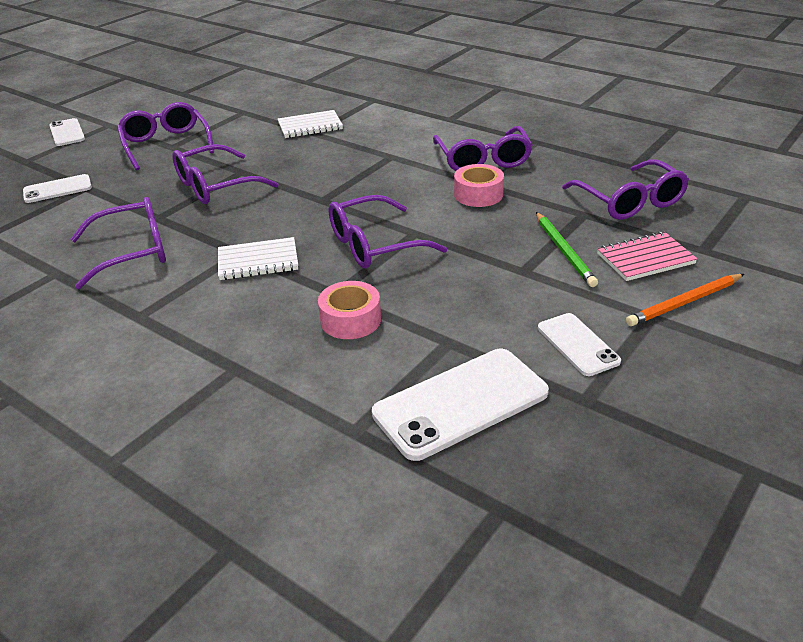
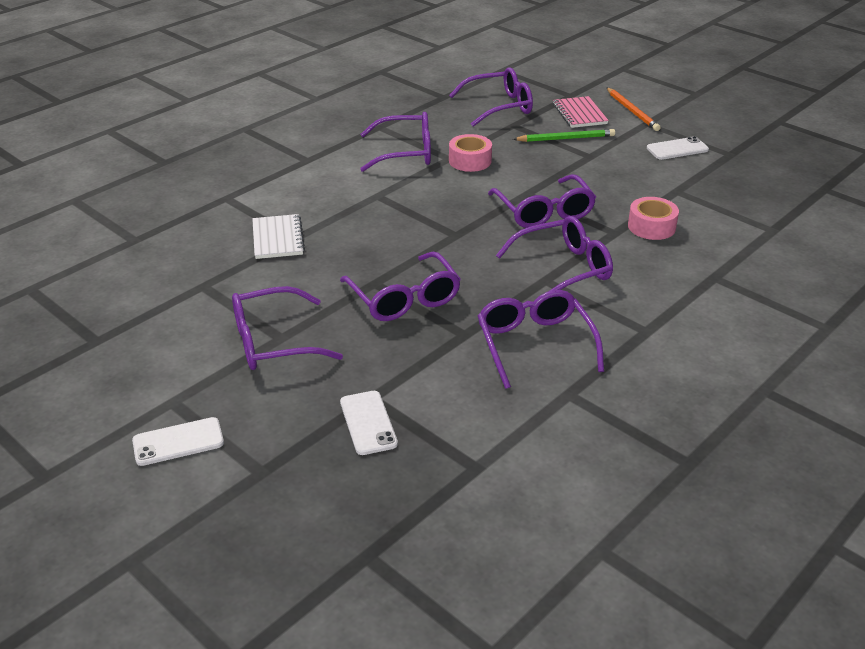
camera: 85 degrees left, 0 degrees up
(258, 261) = (562, 269): white notebook -> purple glasses
(460, 403) = (740, 192): white phone -> none

